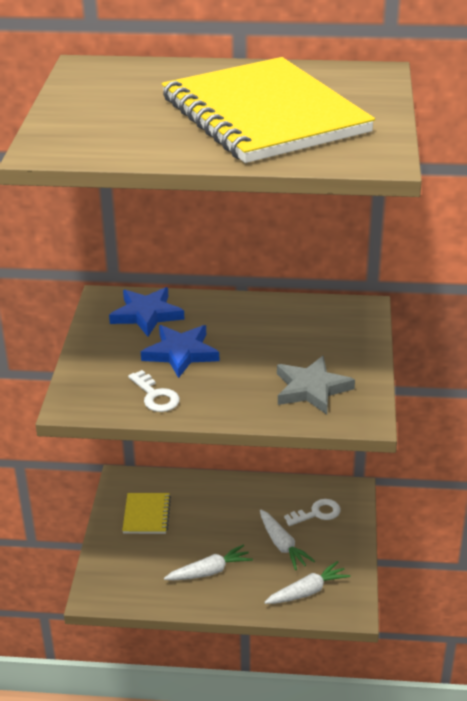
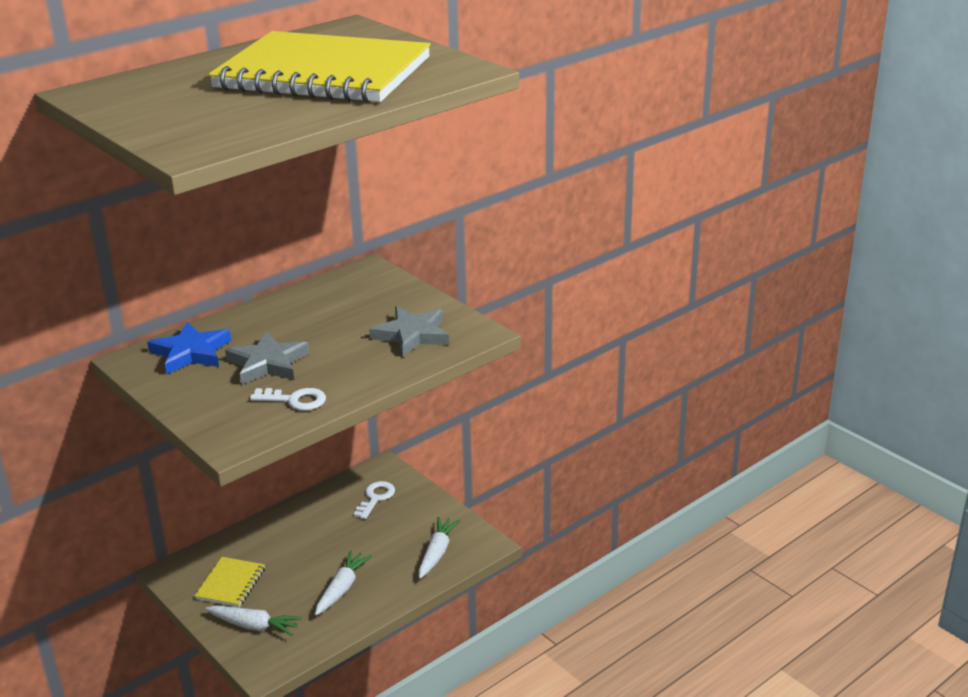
camera: 45 degrees left, 5 degrees down
(147, 515) = (231, 584): yellow notebook -> yellow notebook turned 60 degrees clockwise
(181, 353) = (268, 363): blue star -> grey star
(282, 545) = (377, 535): white carrot -> white carrot (254, 626)

